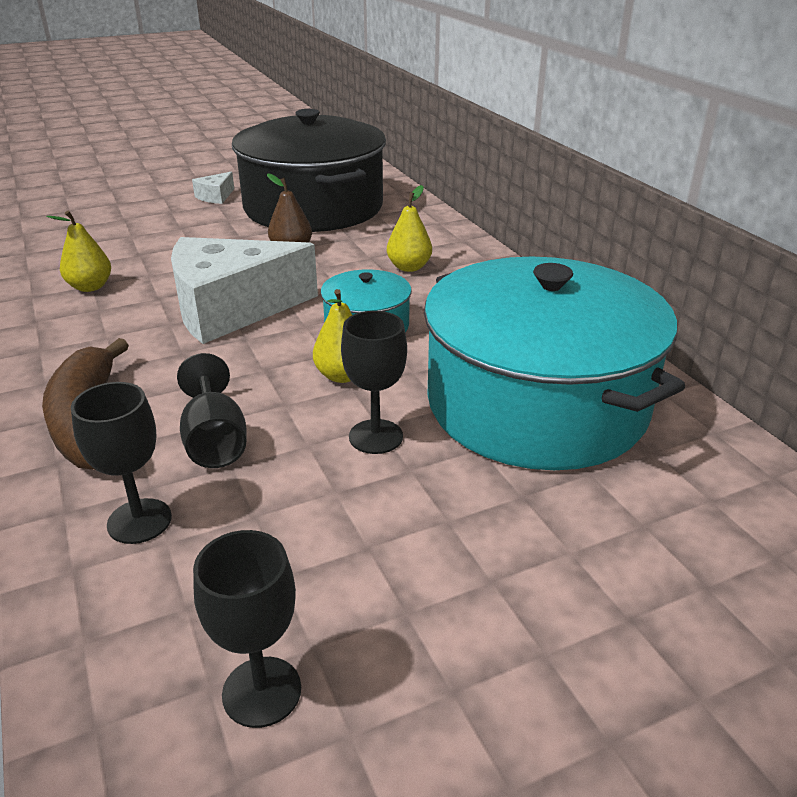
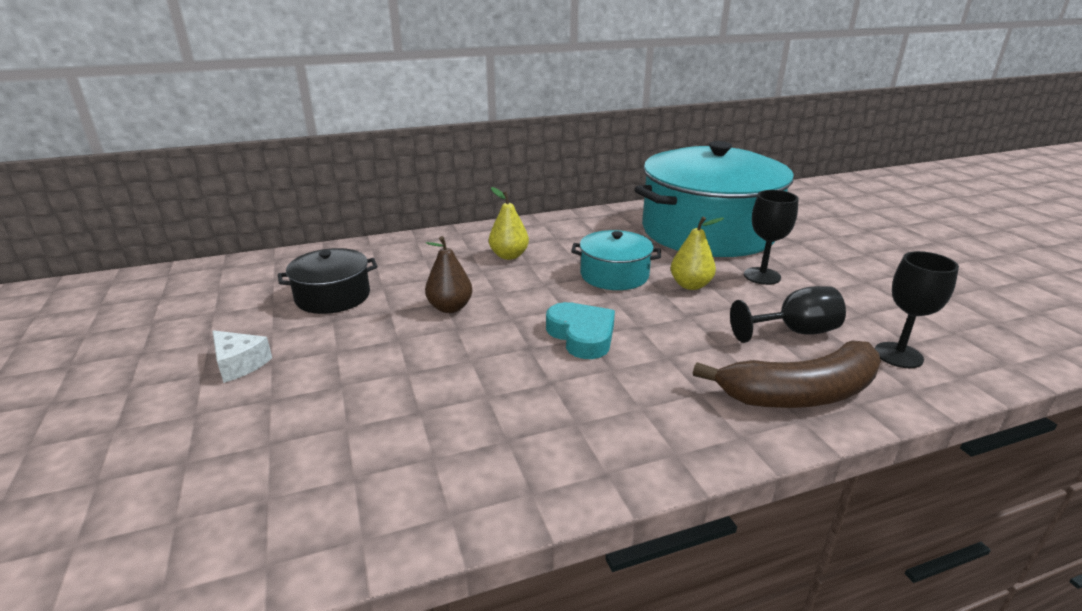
camera: 85 degrees left, 5 degrees down
(90, 287) = (513, 439): yellow pear -> none
(231, 309) = (582, 335): white cheese -> turquoise heart
(262, 691) = (986, 308): black goblet -> none
(313, 207) = (333, 296): black pot -> black pot, size x0.45

